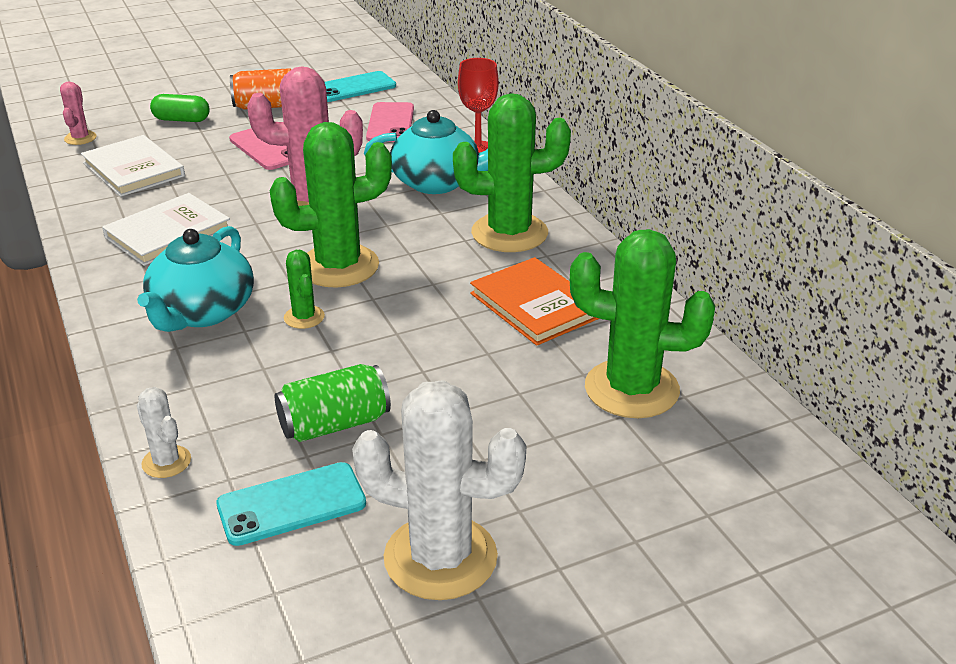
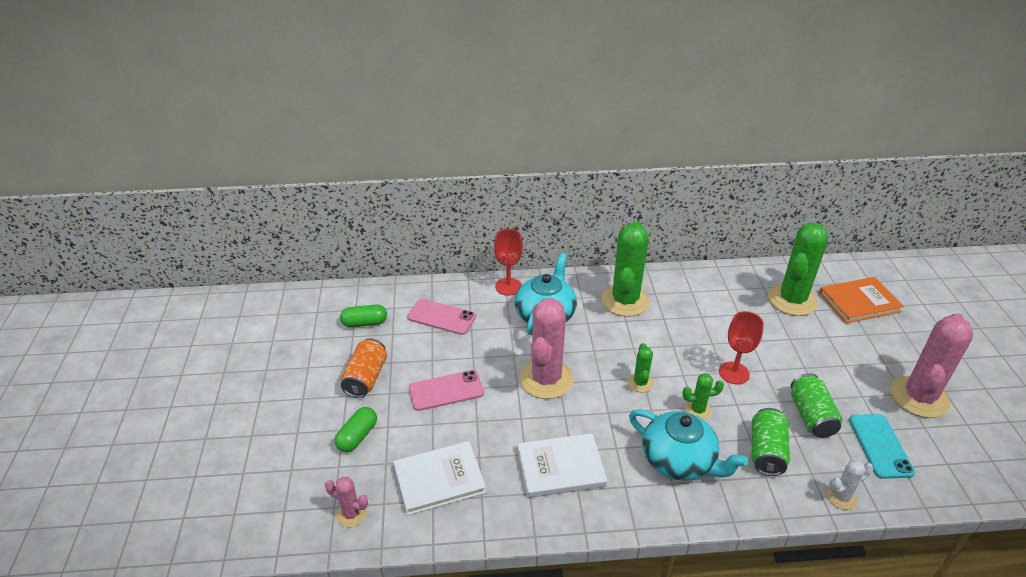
camera: 70 degrees left, 5 degrees up
(168, 233) = (561, 467): white book -> white book turned 75 degrees counterclockwise
(241, 384) = (766, 451): none -> green can
(338, 266) = (640, 383): green cactus -> green cactus, size x0.47
(354, 88) = (364, 323): turquoise phone -> green capsule
(399, 342) = (734, 373): none -> red goblet
(440, 557) = (919, 397): white cactus -> pink cactus
(535, 305) = (708, 311): orange book -> orange book (859, 302)

